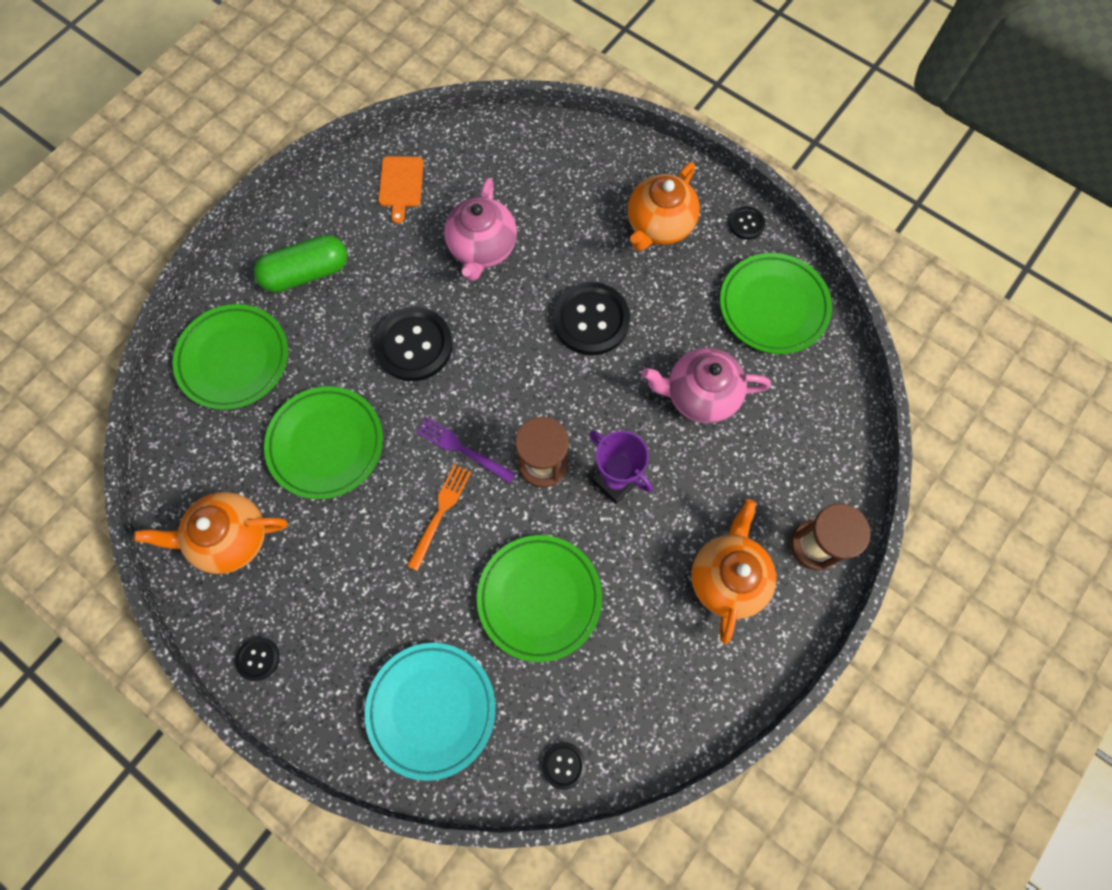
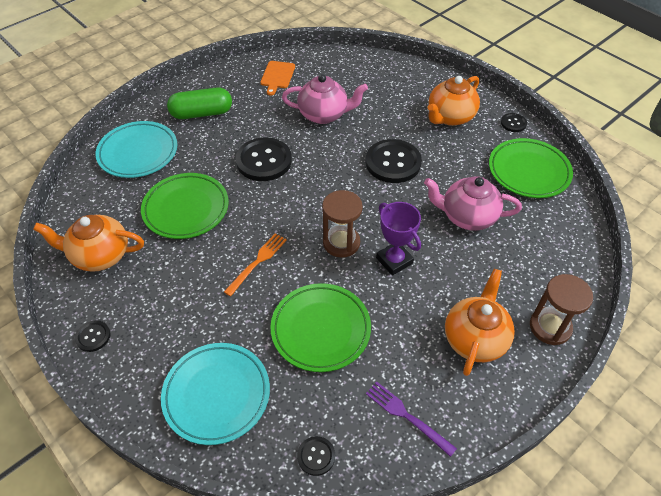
camera: 10 degrees right, 20 degrees down
(234, 359) = (138, 153): green plate -> turquoise plate
(461, 448) = (282, 225): purple fork -> purple fork (406, 416)
(482, 248) = (324, 114): pink teapot -> pink teapot turned 105 degrees counterclockwise

